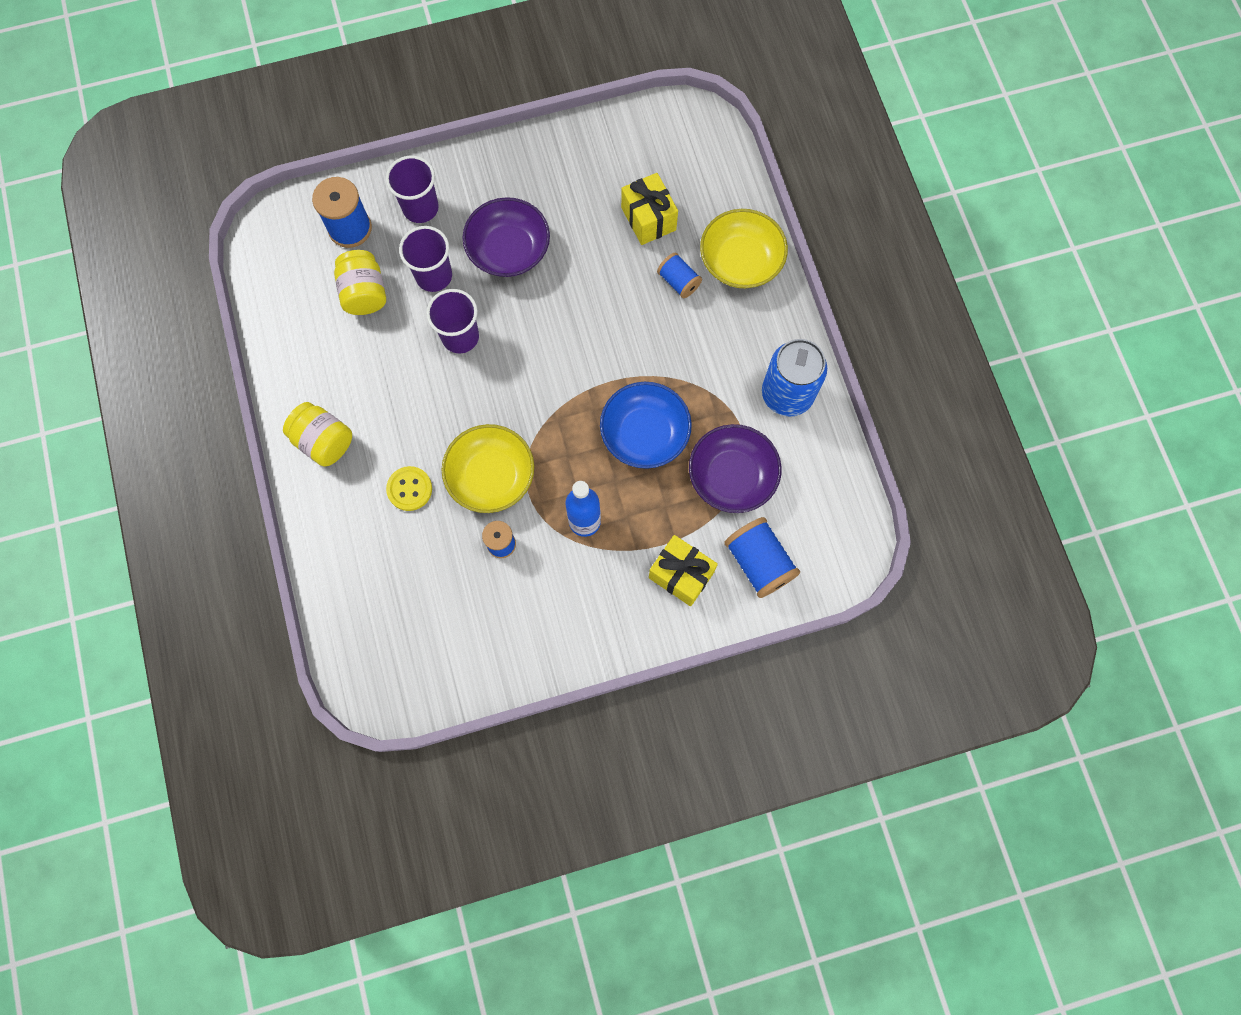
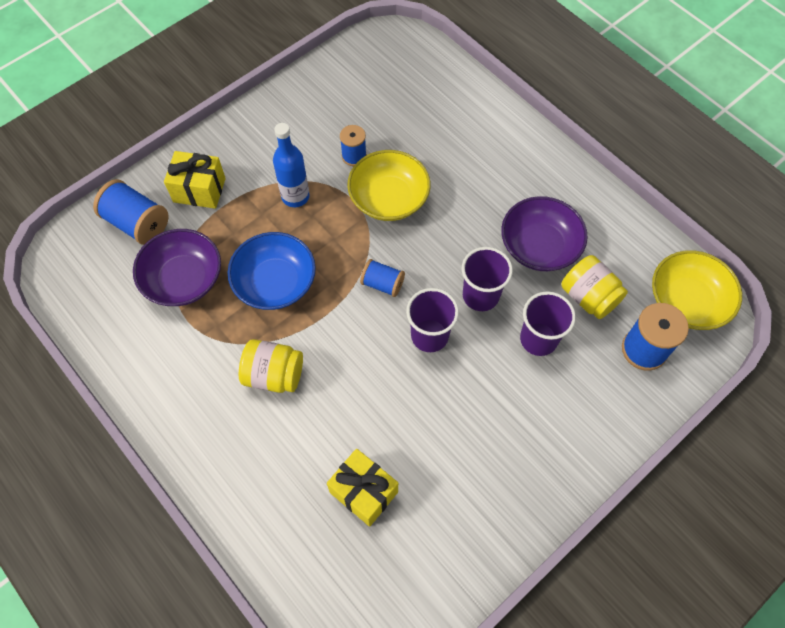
camera: 155 degrees right, 10 degrees down
(324, 441) = (537, 170): yellow jar -> yellow jar (274, 375)
(409, 489) = (448, 164): yellow button -> none
(420, 208) = (594, 399): purple cup -> purple cup (429, 335)
(509, 250) = (485, 395): purple bowl -> purple bowl (539, 246)
(678, 281) = (303, 437): blue spool -> blue spool (382, 284)
(740, 261) = (248, 488): yellow bowl -> yellow bowl (687, 301)
(787, 394) = (156, 371): blue can -> none

